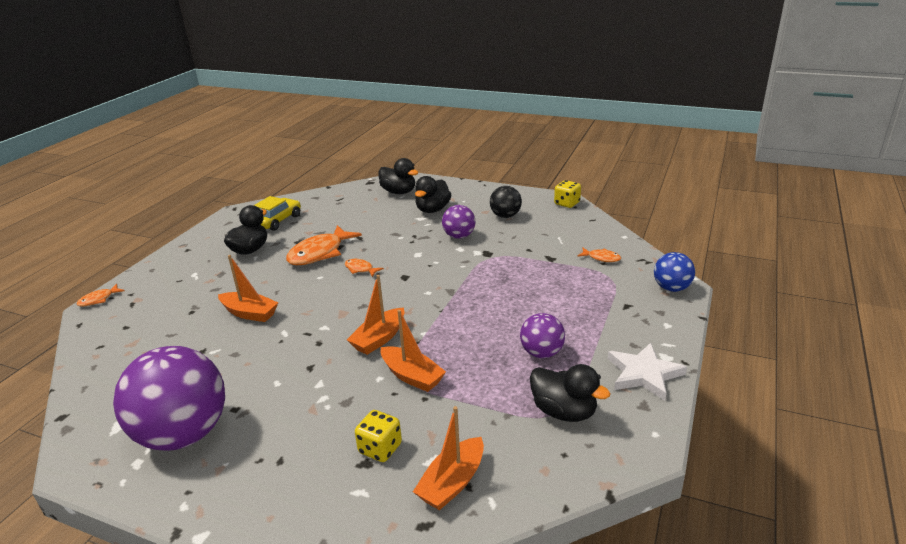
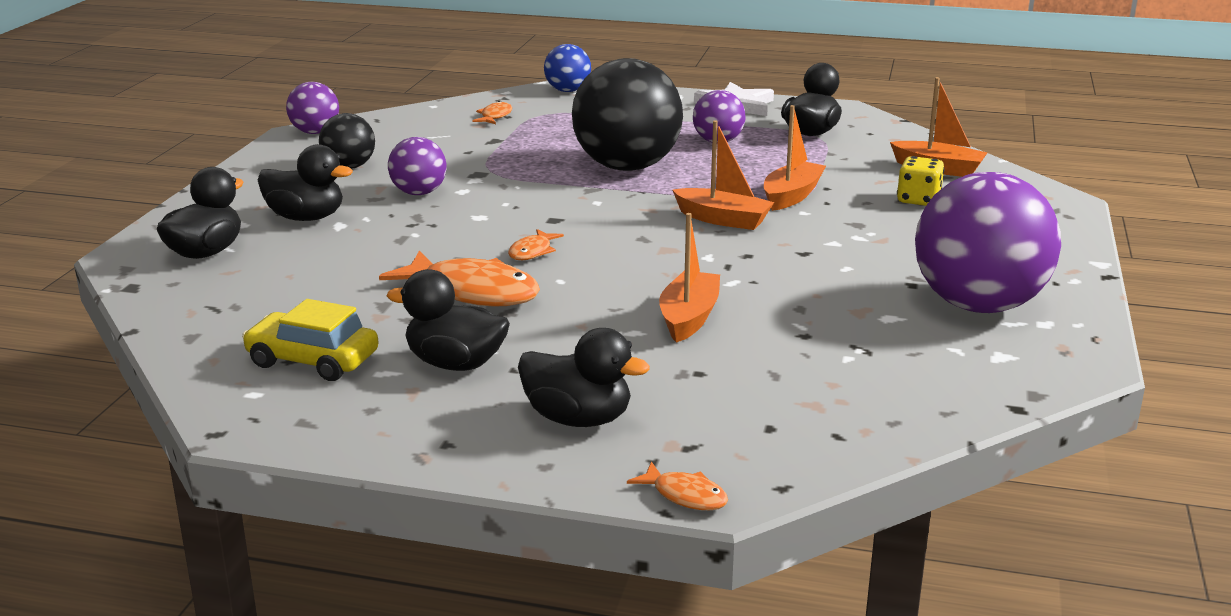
camera: 100 degrees left, 5 degrees down
(178, 277) = (578, 419): none -> black duck
(489, 306) = (627, 167): none -> black ball
(567, 203) = (315, 132): yellow dice -> purple ball

